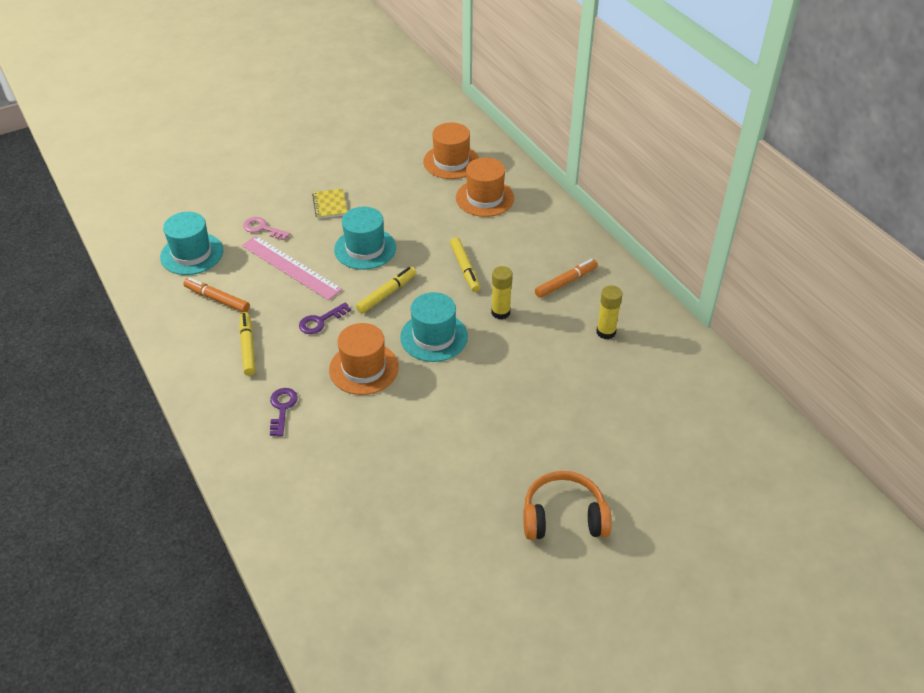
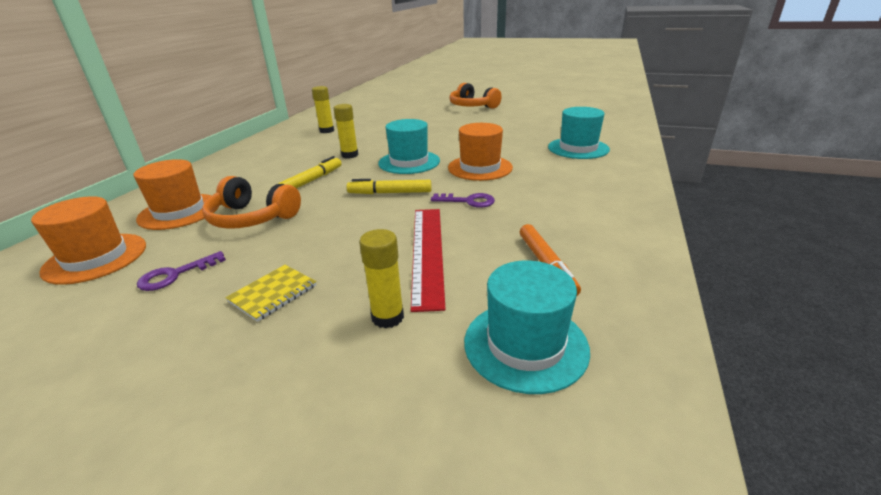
camera: 130 degrees left, 15 degrees down
(248, 347) = (556, 213): yellow marker -> none
(262, 228) = (387, 317): pink key -> yellow glue stick
(282, 408) = (567, 173): purple key -> purple key (175, 274)
(291, 267) = (427, 252): pink ruler -> red ruler
(365, 248) = (339, 229): turquoise hat -> turquoise hat (578, 148)
(431, 222) = (252, 218): none -> orange headphones
(566, 282) = (287, 150): orange marker -> none

